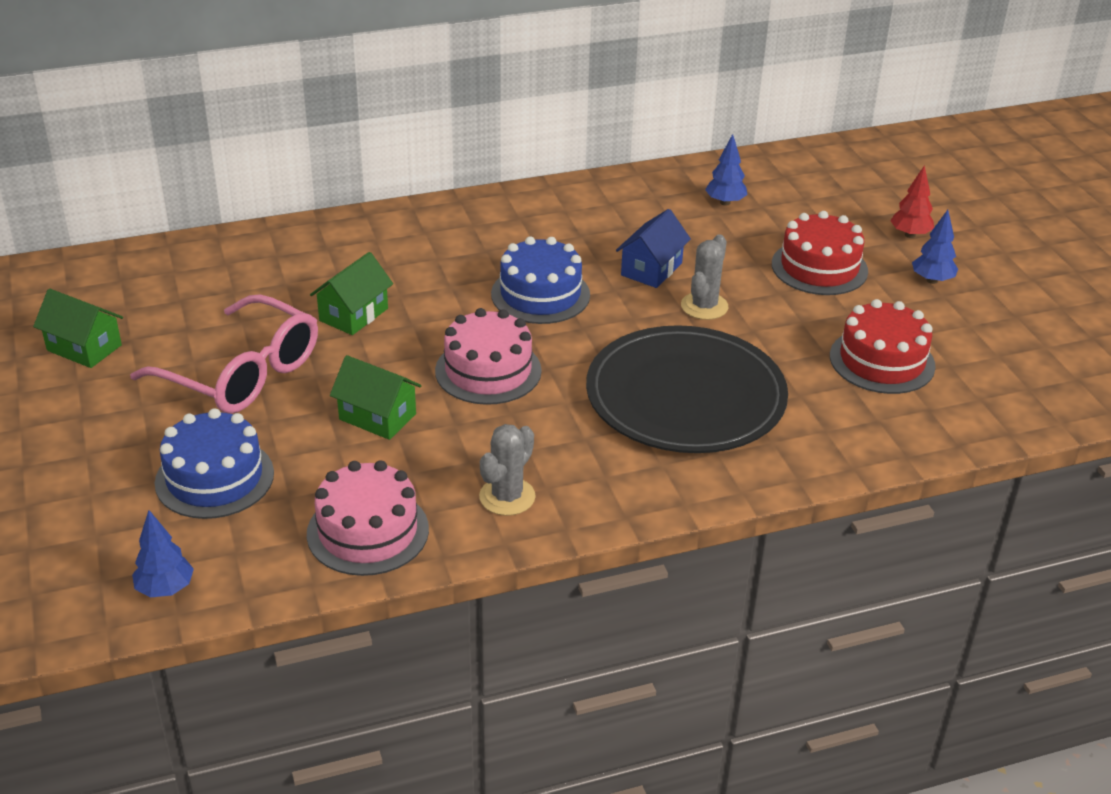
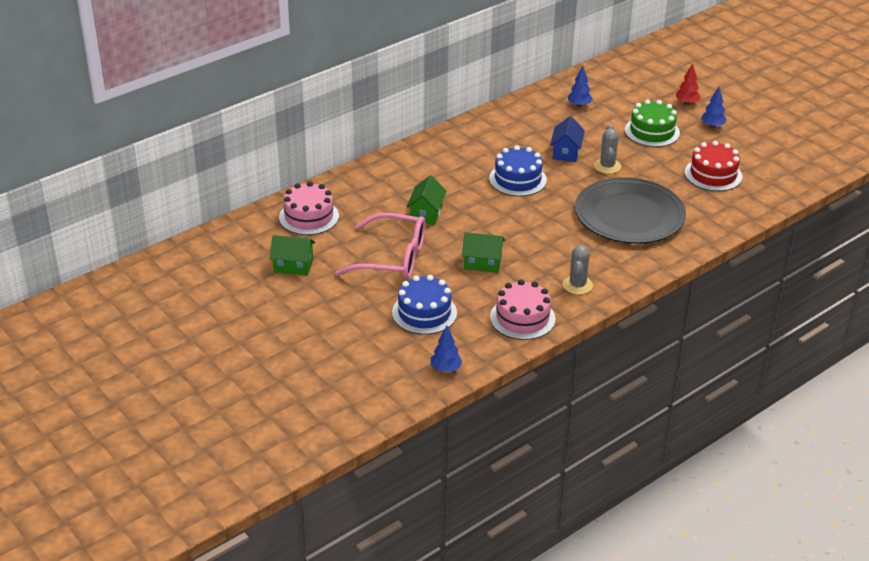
camera: 20 degrees left, 0 degrees up
(488, 371) = (521, 226): pink cake -> pink cake (309, 217)
(819, 267) = (652, 131): red cake -> green cake

